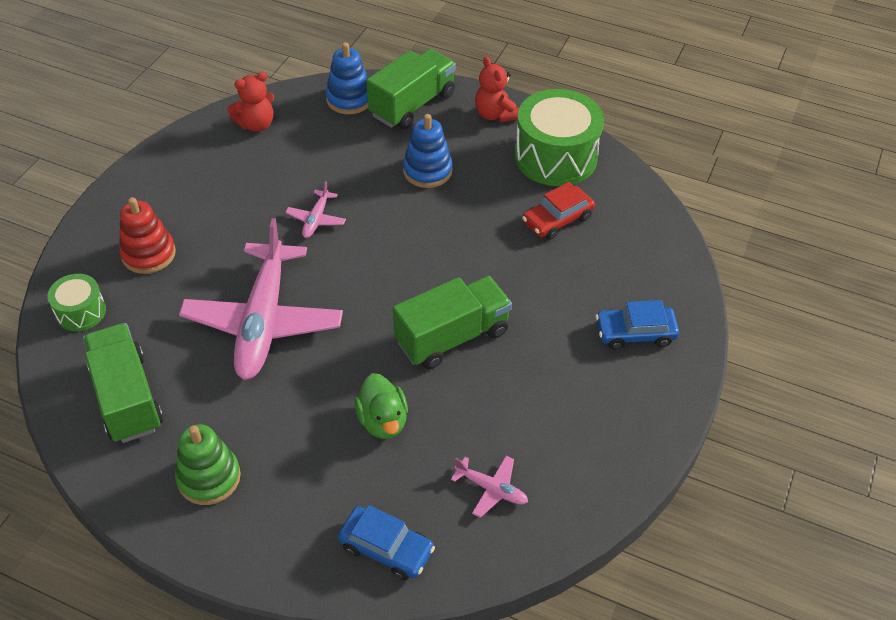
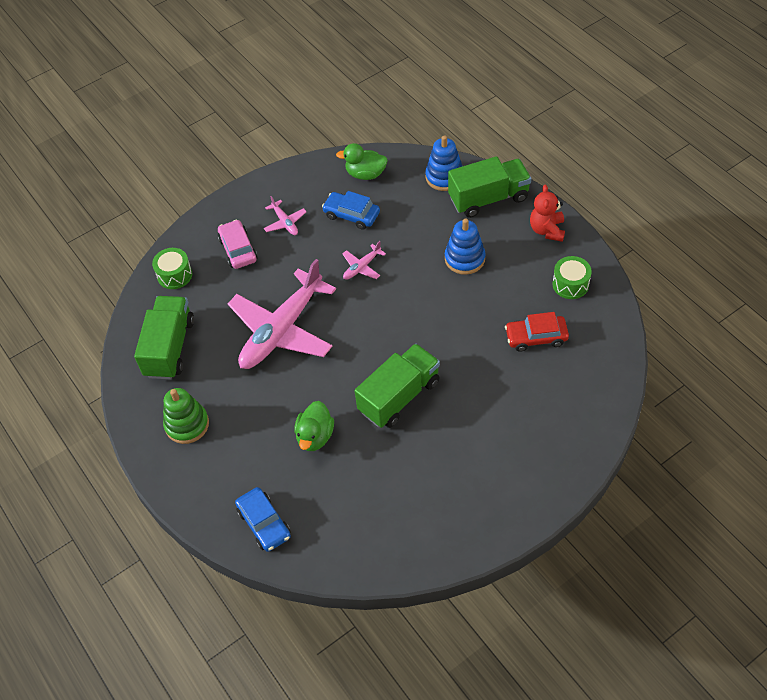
camera: 35 degrees right, 5 degrees up
(148, 254) = (238, 249): red stacking toy -> pink car
(256, 124) = (365, 174): red teddy bear -> green duck
(452, 337) = (399, 396): green truck -> green truck turned 45 degrees counterclockwise
(491, 489) = (355, 517): pink plane -> pink plane (285, 222)
(555, 157) = (570, 284): green drum -> green drum, size x0.51
(635, 333) = (532, 452): blue car -> blue car (351, 215)

